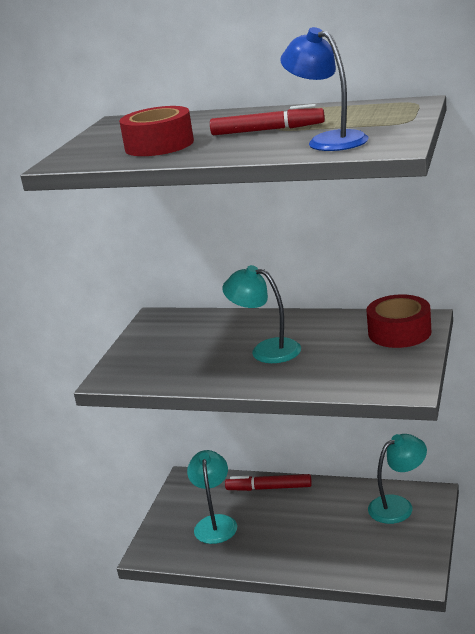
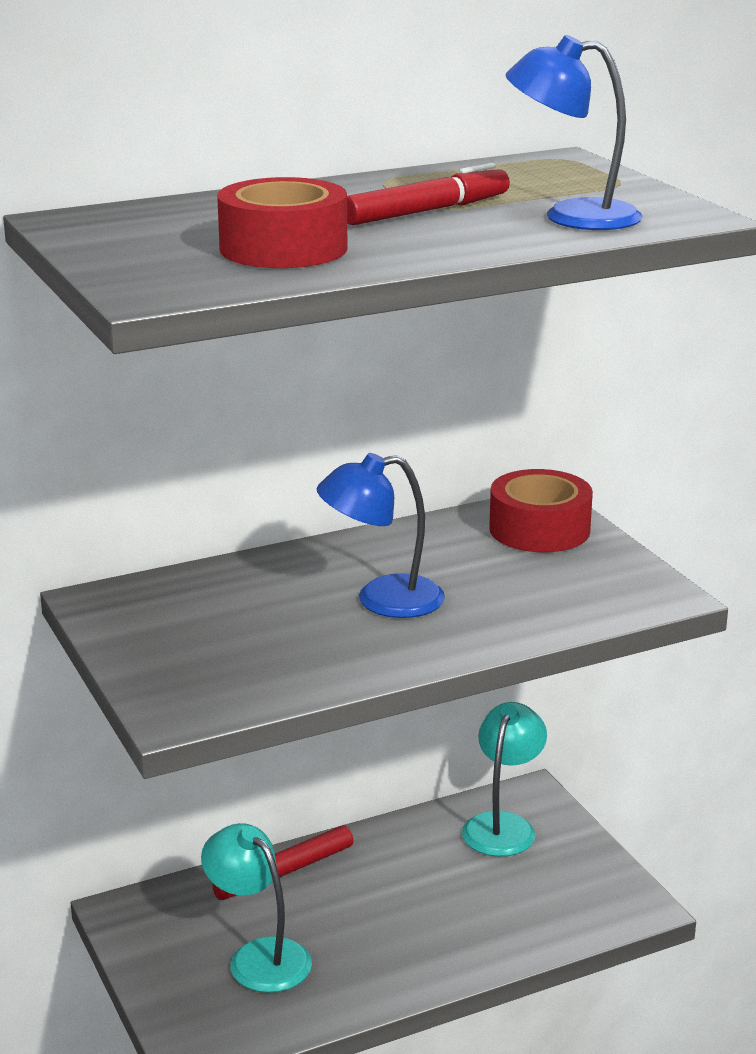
camera: 45 degrees left, 0 degrees up
(266, 350) = (382, 600): turquoise lamp -> blue lamp

